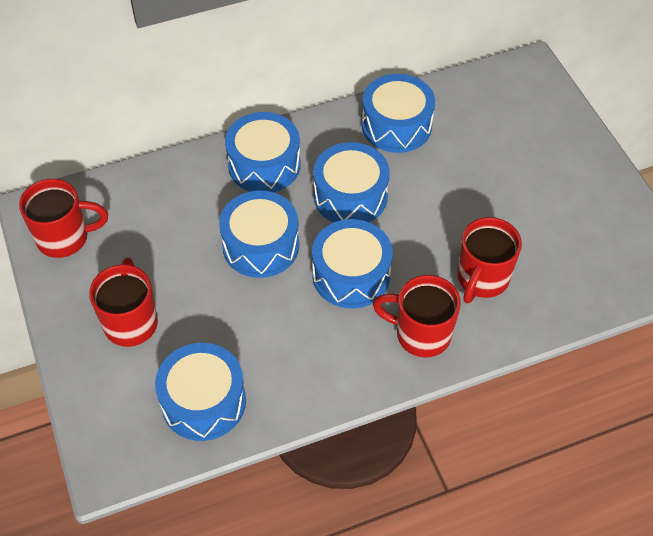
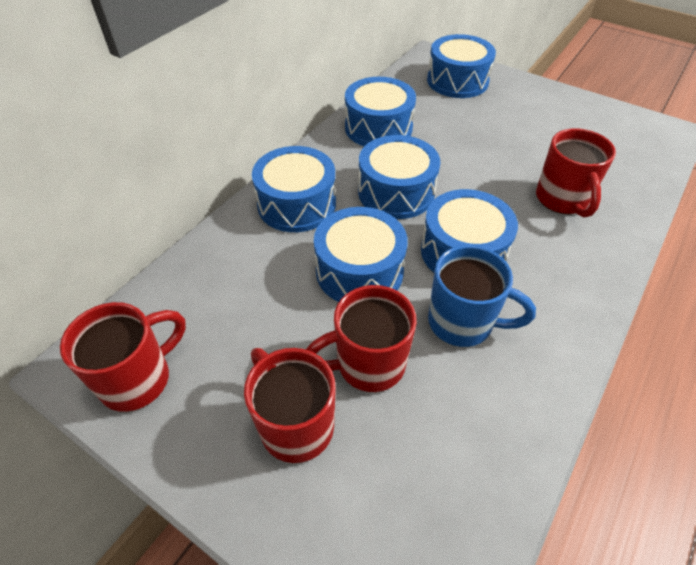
camera: 35 degrees left, 5 degrees down
(203, 401) = (455, 461): blue drum -> blue drum (457, 81)
(295, 325) = (462, 323): none -> blue mug
(421, 334) = (570, 266): red mug -> red mug (368, 364)

